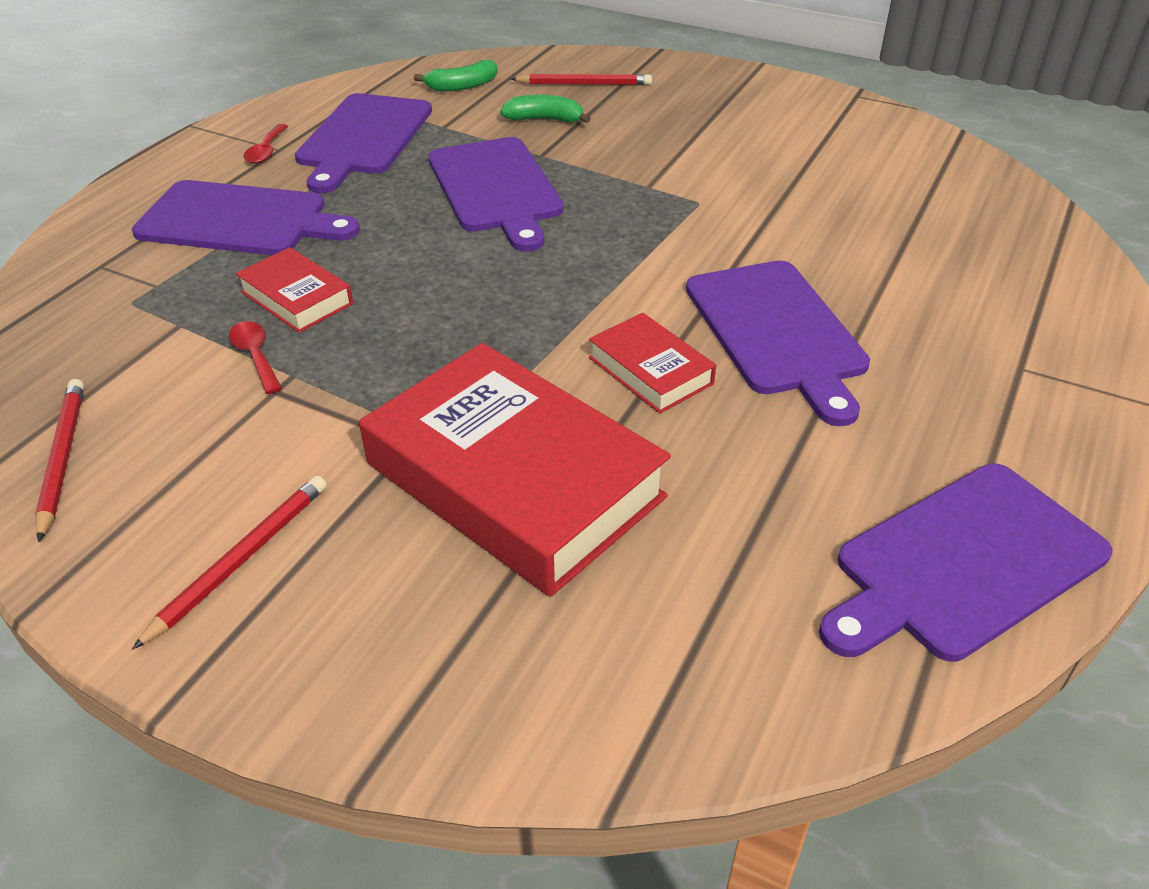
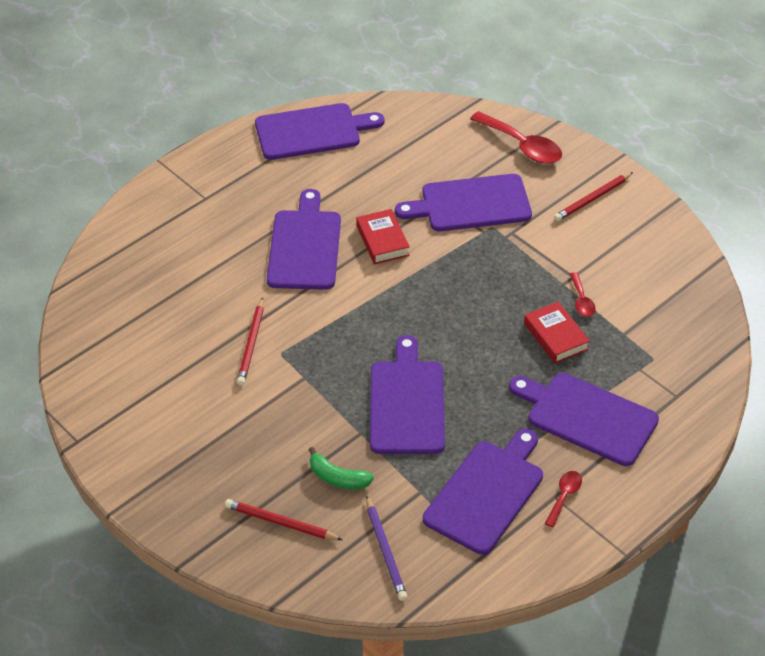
camera: 160 degrees left, 5 degrees up
(63, 458) = (675, 264): red pencil -> red pencil (251, 344)
(439, 666) = (522, 146): none -> red spoon
(462, 86) = (385, 550): green banana -> purple pencil
(514, 480) = (471, 204): red book -> purple cutting board

